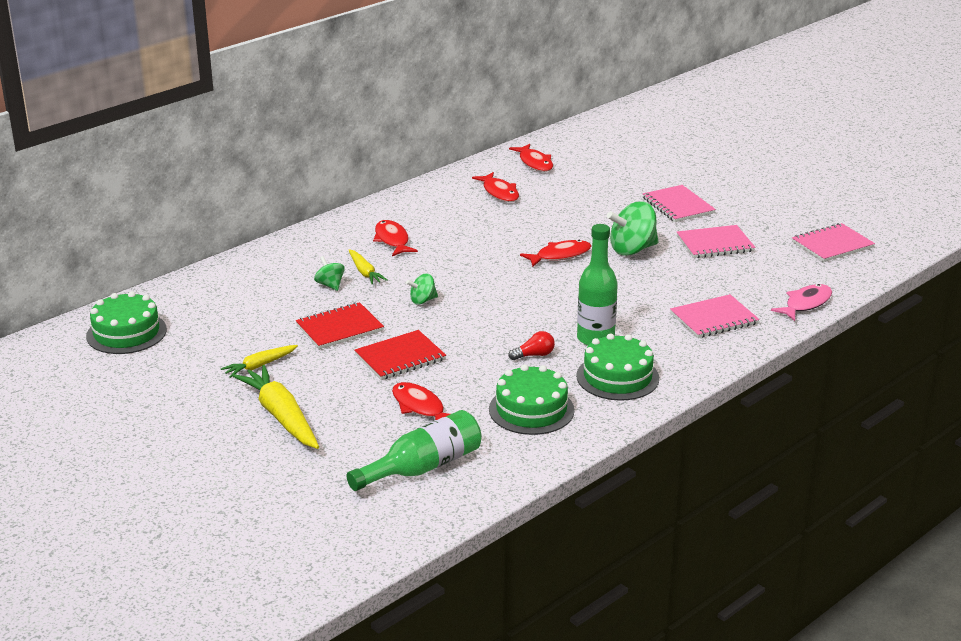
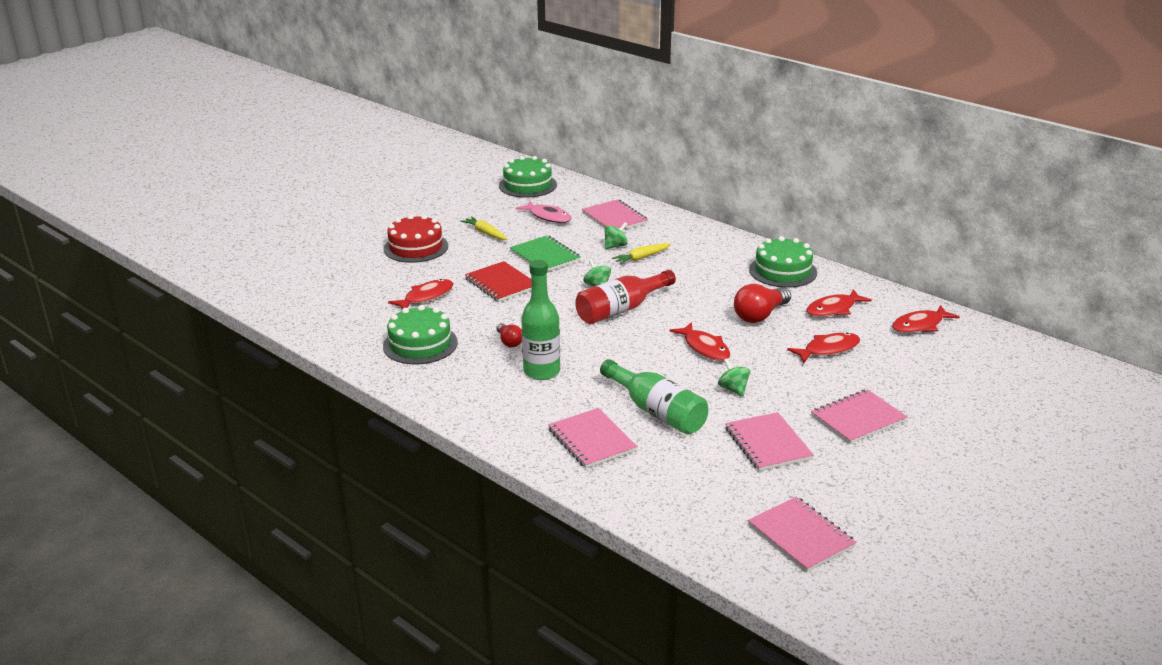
camera: 85 degrees right, 0 degrees up
(256, 281) = (614, 218): none -> pink notebook
(281, 416) = (416, 247): yellow carrot -> red cake
(339, 328) = (545, 256): red notebook -> green notebook
(392, 240) = (706, 264): red fish -> red fish (828, 349)
(423, 467) = (342, 304): green bottle -> green bottle (657, 411)
(477, 291) = (621, 309): none -> red bottle
(504, 225) = (760, 315): none -> red light bulb
(617, 377) = (473, 384): green cake -> green cake (783, 271)
(632, 249) = (733, 389): green spinning top -> green spinning top, size x0.54
(805, 304) = (637, 505): pink fish -> pink fish (548, 217)

